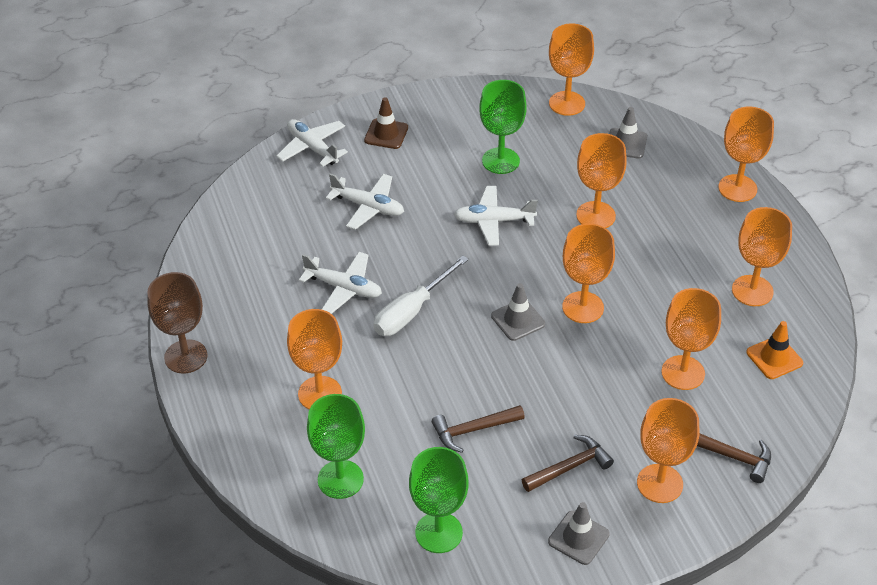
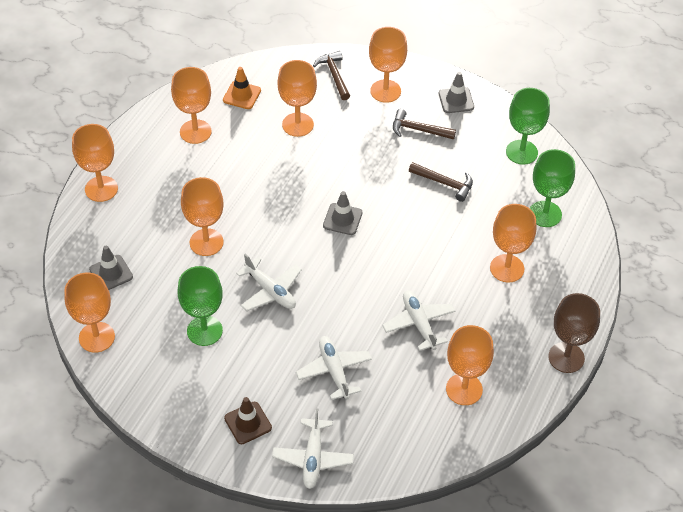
camera: 135 degrees left, 5 degrees up
(411, 311) = (396, 274): white screwdriver -> none
(583, 307) = (297, 197): orange goblet -> orange goblet (464, 389)

